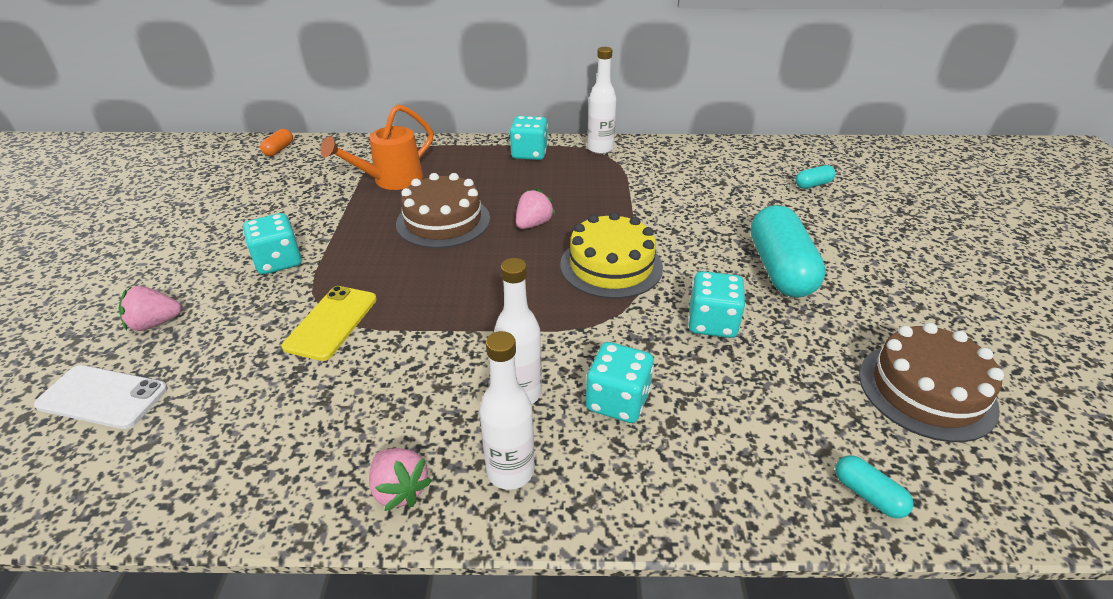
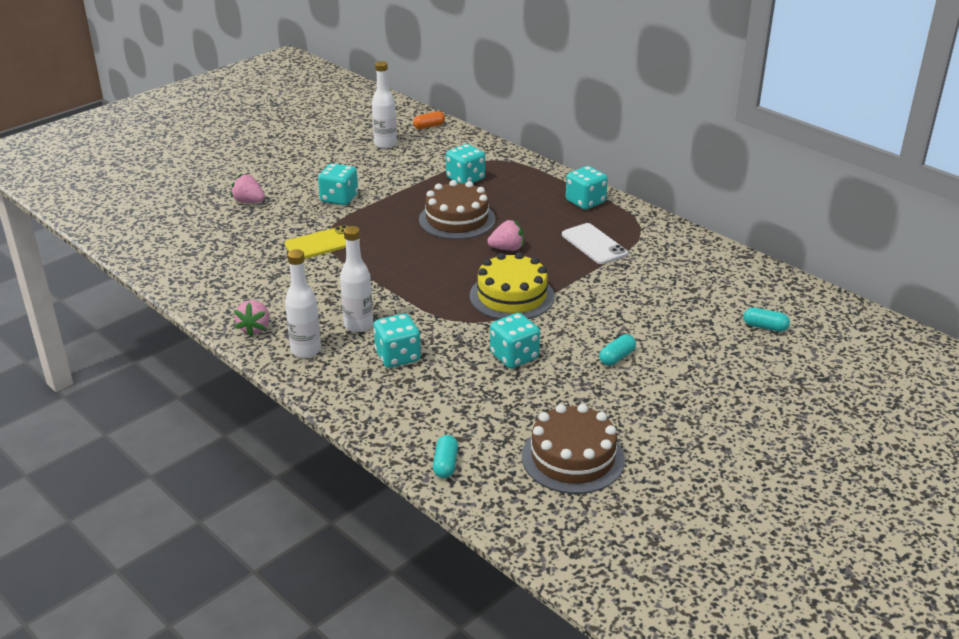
camera: 45 degrees right, 5 degrees down
(103, 397) = (195, 224): white phone -> white phone (594, 244)
(391, 180) = (465, 178): orange watering can -> turquoise dice
(600, 149) = (644, 222): white bottle -> white bottle (385, 144)
(780, 269) = (617, 357): turquoise capsule -> turquoise capsule, size x0.44

